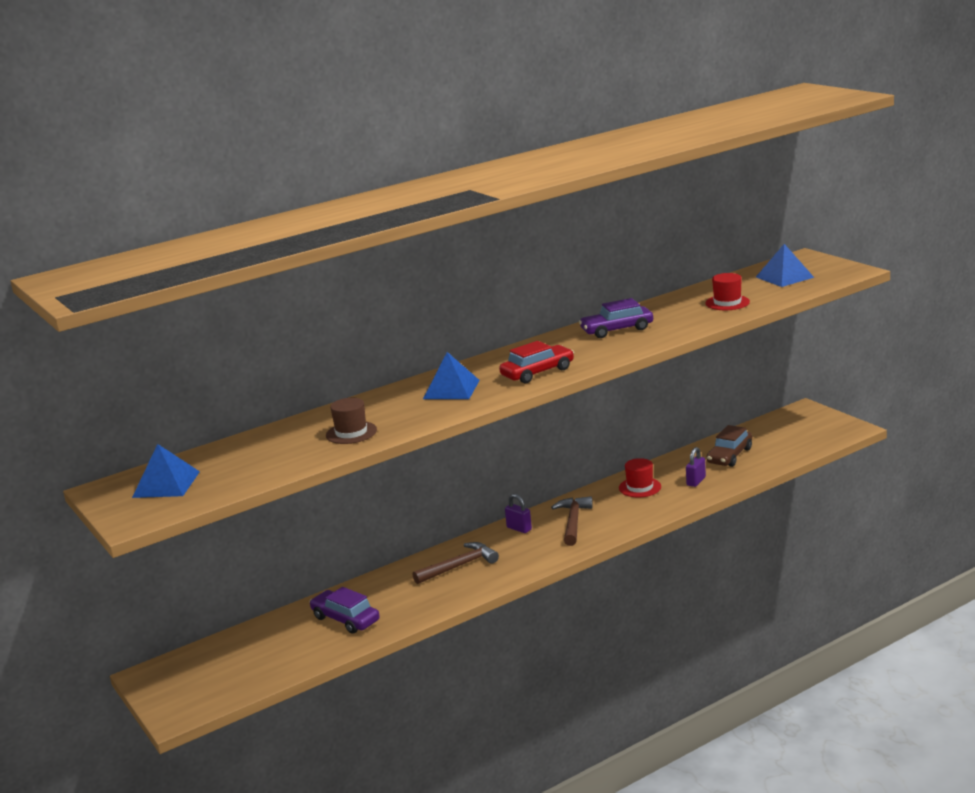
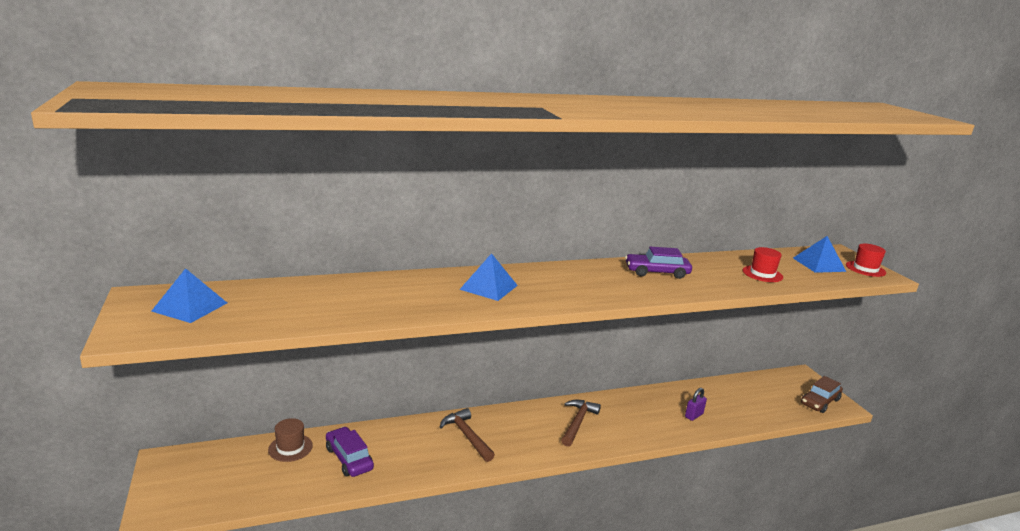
camera: 10 degrees right, 0 degrees up
(351, 433) = (378, 304): brown hat -> brown hat (290, 448)
(459, 566) = (466, 436): brown hammer -> brown hammer turned 105 degrees counterclockwise
(519, 528) = (531, 415): purple padlock -> none
(537, 372) = (570, 292): red car -> none
(640, 487) = (644, 406): red hat -> red hat (865, 269)
(729, 456) = (729, 399): brown car -> brown car (820, 402)

